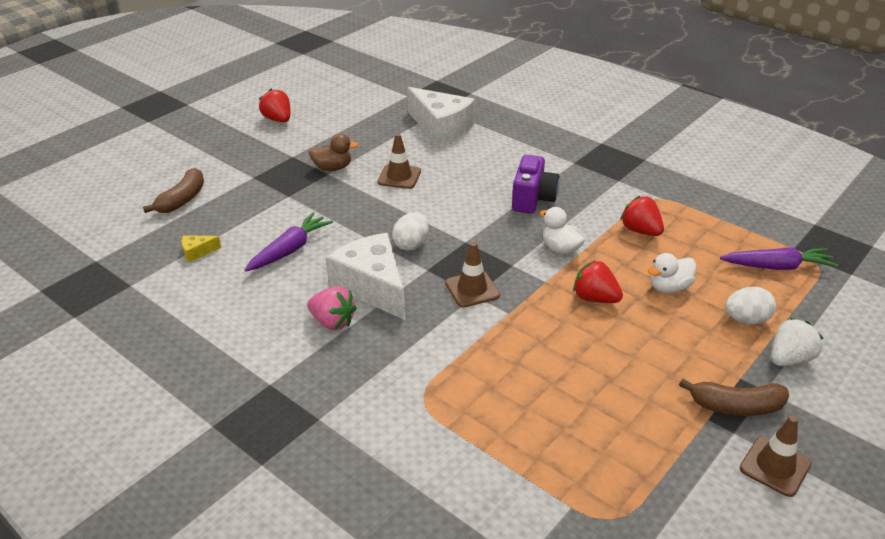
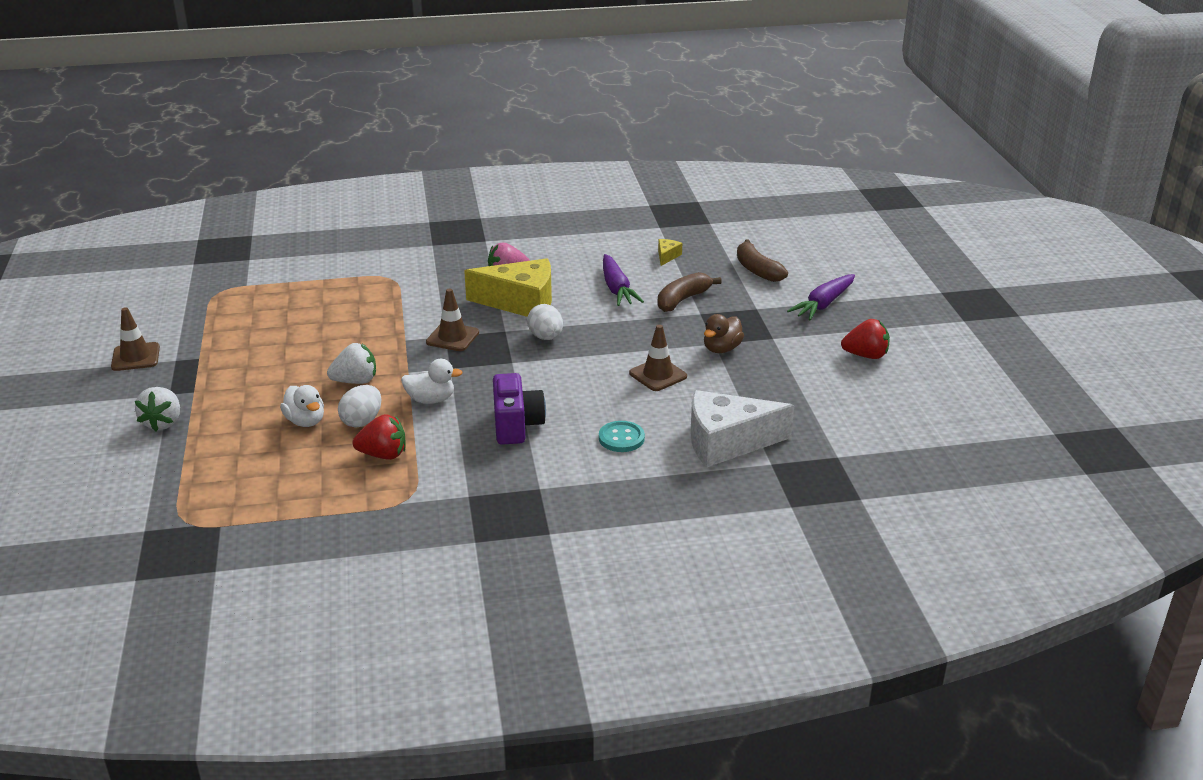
camera: 130 degrees right, 5 degrees down
(372, 286) = (521, 302): white cheese -> yellow cheese
(488, 159) = (621, 438): none -> turquoise button
(533, 199) = (516, 425): purple camera -> purple camera turned 150 degrees counterclockwise
(595, 298) = (355, 381): red strawberry -> white strawberry
(669, 287) = (305, 421): white duck -> white duck turned 135 degrees clockwise
(736, 407) = (184, 373): brown banana -> brown banana (682, 300)
(746, 320) = (219, 432): white egg -> white egg (362, 421)
(777, 266) = (223, 495): purple carrot -> purple carrot (823, 304)

